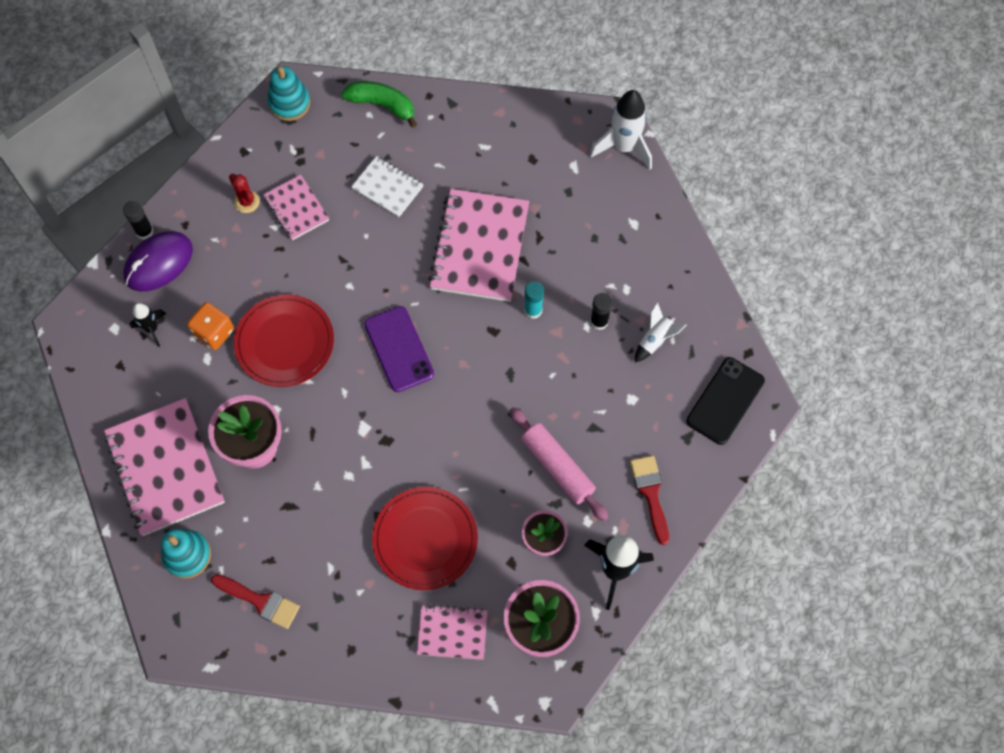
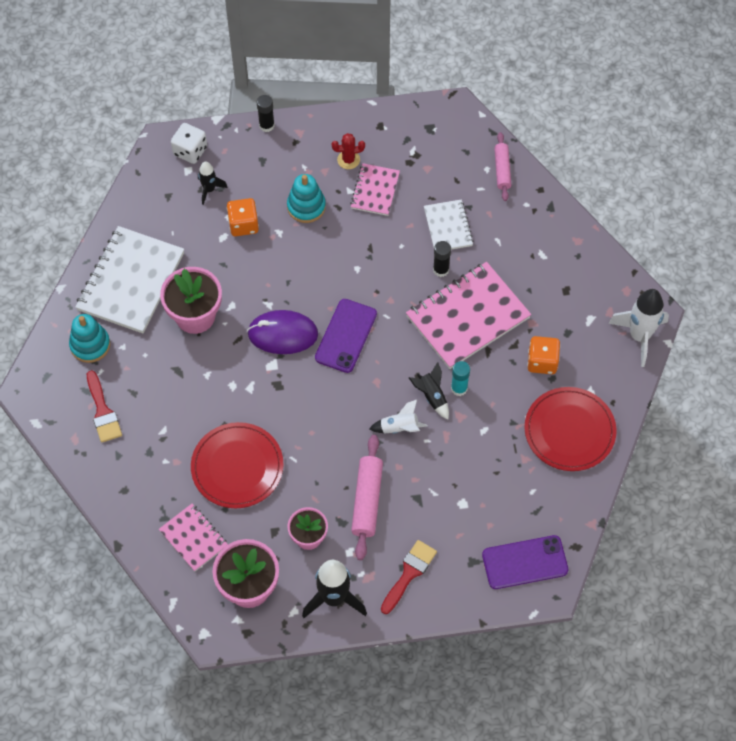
camera: 45 degrees right, 5 degrees down
(99, 310) = (190, 151): none -> white dice
(158, 263) = (255, 152): purple mouse -> purple mouse (283, 334)
(165, 468) = (131, 281): pink notebook -> white notebook
(247, 202) = (348, 160): red cactus -> red cactus turned 75 degrees clockwise
(285, 342) = (279, 269): red plate -> red plate (569, 431)
(289, 103) = (442, 119): turquoise stacking toy -> turquoise stacking toy (306, 206)
(382, 105) = (502, 170): green banana -> pink rolling pin
(518, 336) = (431, 396): none -> black rocket
(573, 231) = (542, 362): none -> orange dice
(599, 321) = (495, 434): black glue stick -> black glue stick (441, 270)
(655, 339) = (521, 480): white rocket -> white rocket (399, 428)
(725, 401) = (525, 562): black phone -> purple phone

